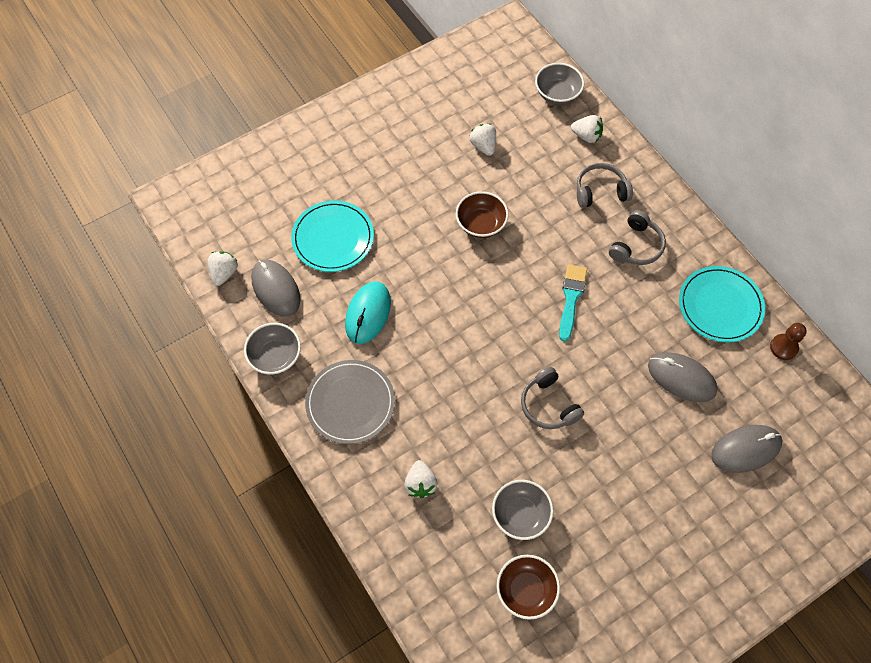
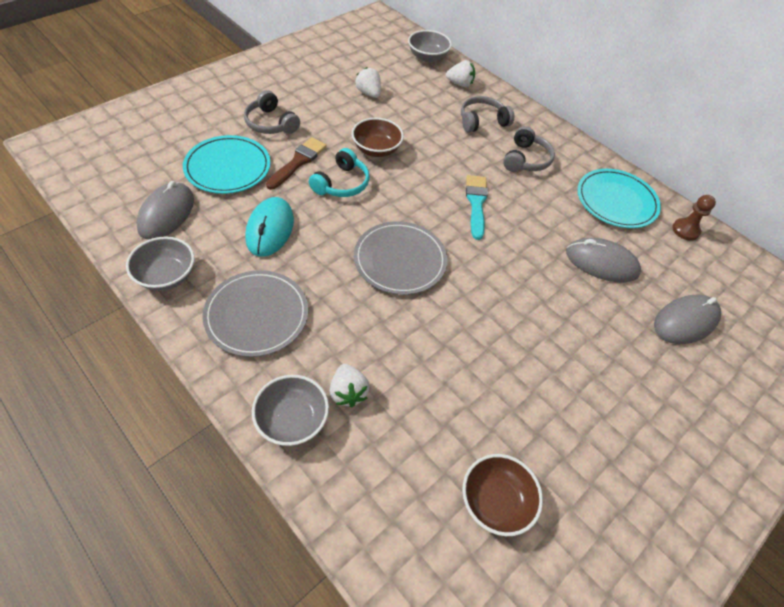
camera: 15 degrees left, 10 degrees down
(224, 273) = (108, 203): white strawberry -> none
(276, 289) = (166, 214): grey mouse -> grey mouse turned 60 degrees clockwise
(401, 235) = (298, 162): none -> brown brush
(441, 265) = (342, 183): none -> turquoise headphones
(484, 358) = (400, 260): none -> grey plate
(520, 515) = (470, 413): grey bowl -> grey bowl (292, 420)
(548, 405) = (476, 298): grey headphones -> grey headphones (270, 123)

